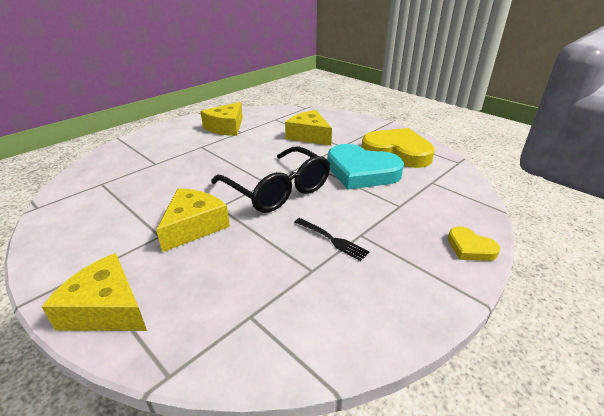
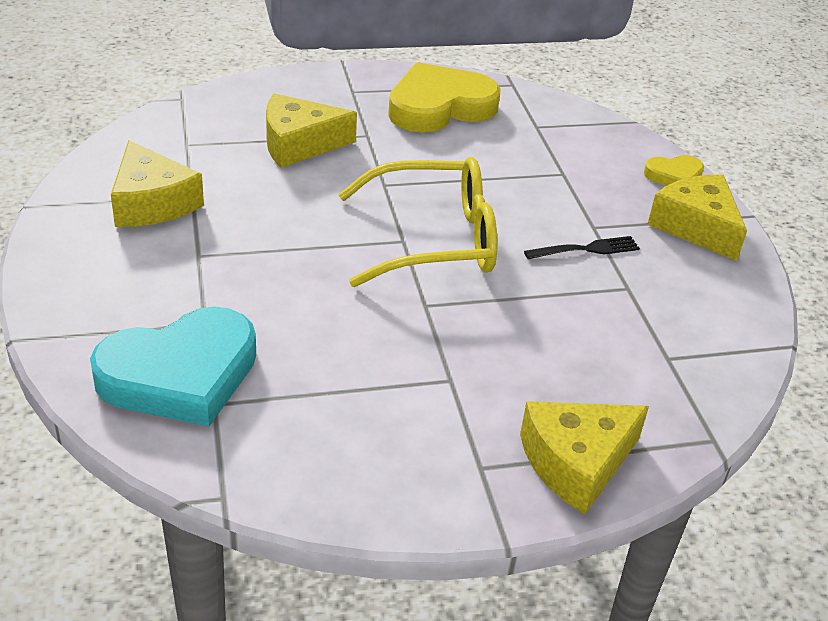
camera: 60 degrees left, 5 degrees up
(194, 226) = (457, 342): yellow cheese -> yellow cheese (696, 227)
(277, 190) = (434, 240): black glasses -> yellow glasses
(361, 172) = (459, 157): turquoise heart -> turquoise heart (180, 374)

